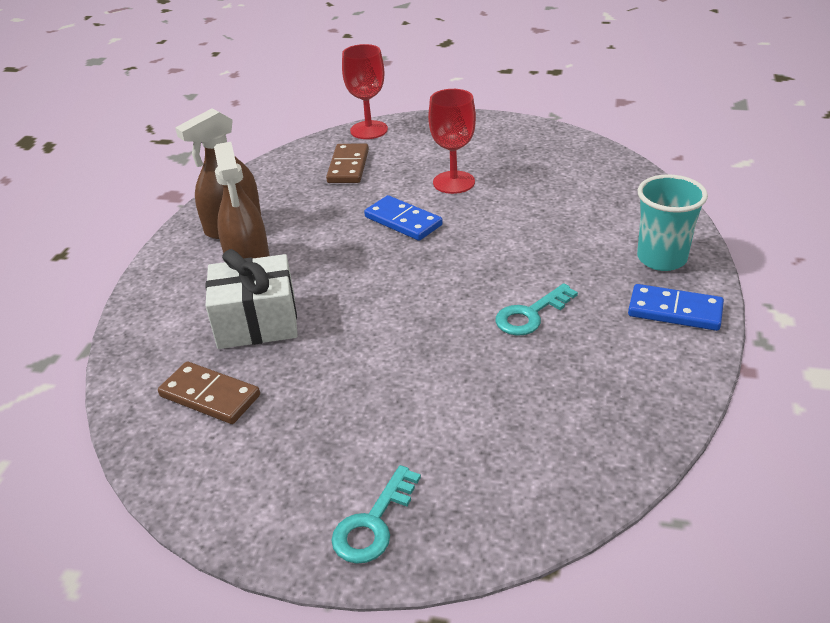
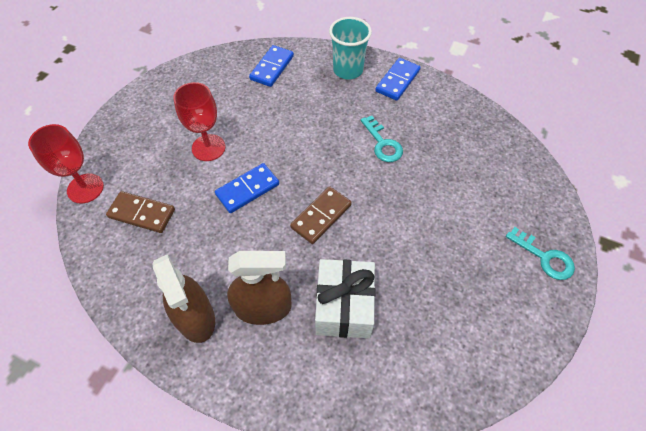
camera: 80 degrees left, 20 degrees up
(210, 396) = (422, 346): brown domino -> brown domino (321, 216)
(617, 195) = (272, 68): none -> blue domino

